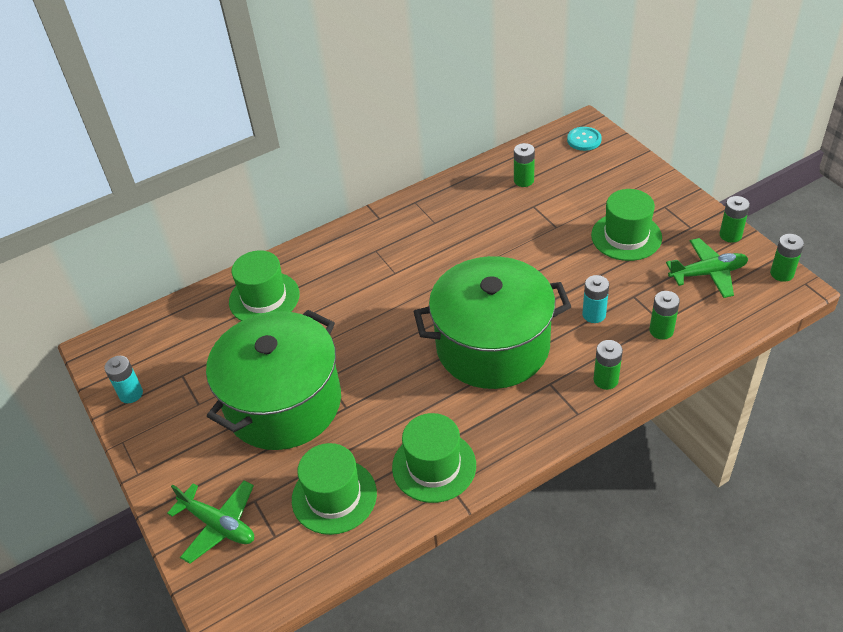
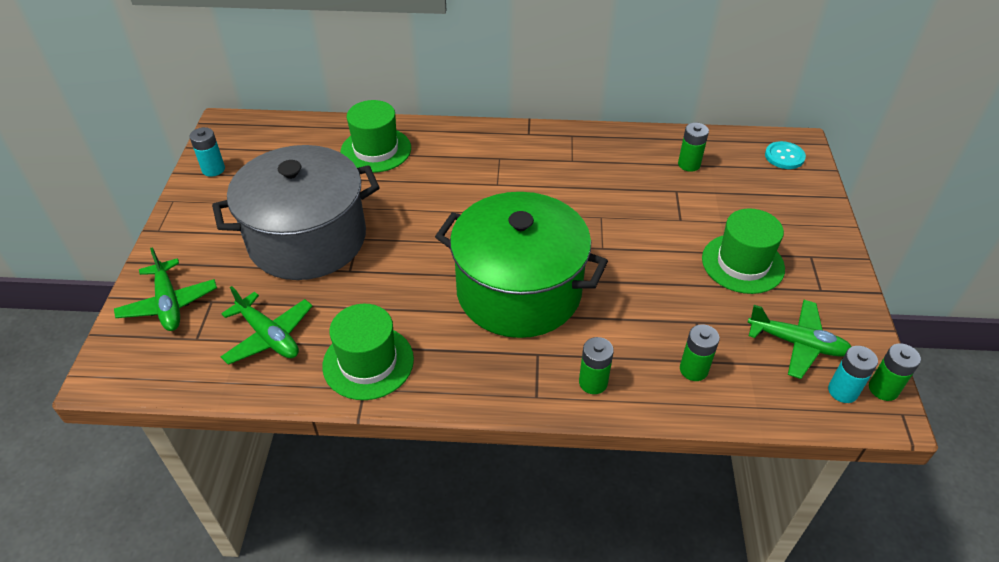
camera: 30 degrees right, 0 degrees up
(283, 403) = (307, 239): green pot -> grey pot
(334, 496) = (269, 336): green hat -> green plane
(594, 314) = (640, 317): turquoise battery -> turquoise battery (842, 391)
(730, 235) = (859, 320): green battery -> none

